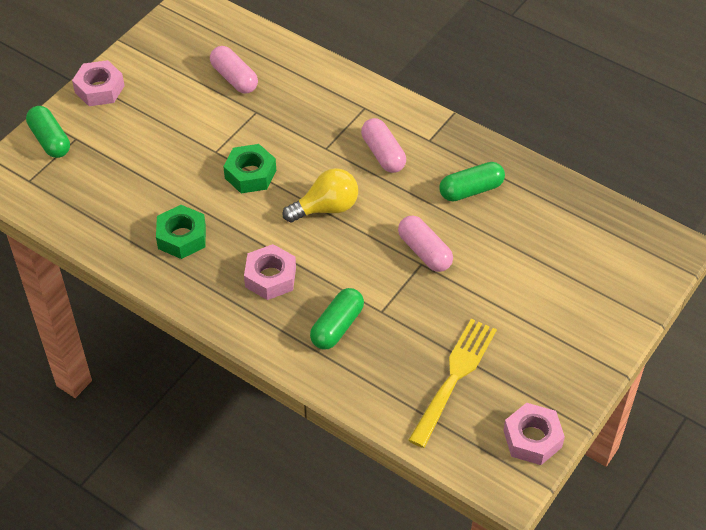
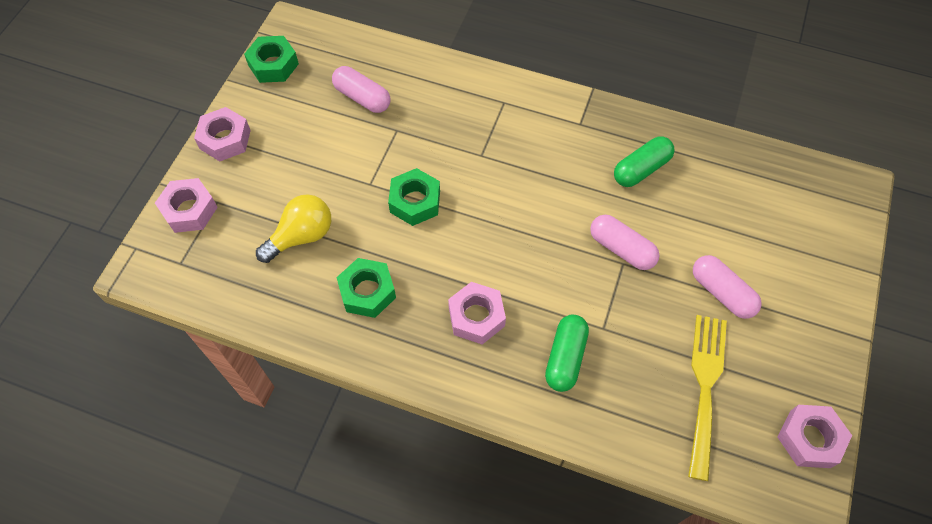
camera: 15 degrees left, 10 degrees up
(50, 140) = (189, 210): green capsule -> pink nut
(163, 35) = (273, 65): none -> green nut
(326, 208) = (505, 222): yellow light bulb -> yellow light bulb (301, 236)
(383, 154) = (541, 149): pink capsule -> pink capsule (722, 293)

